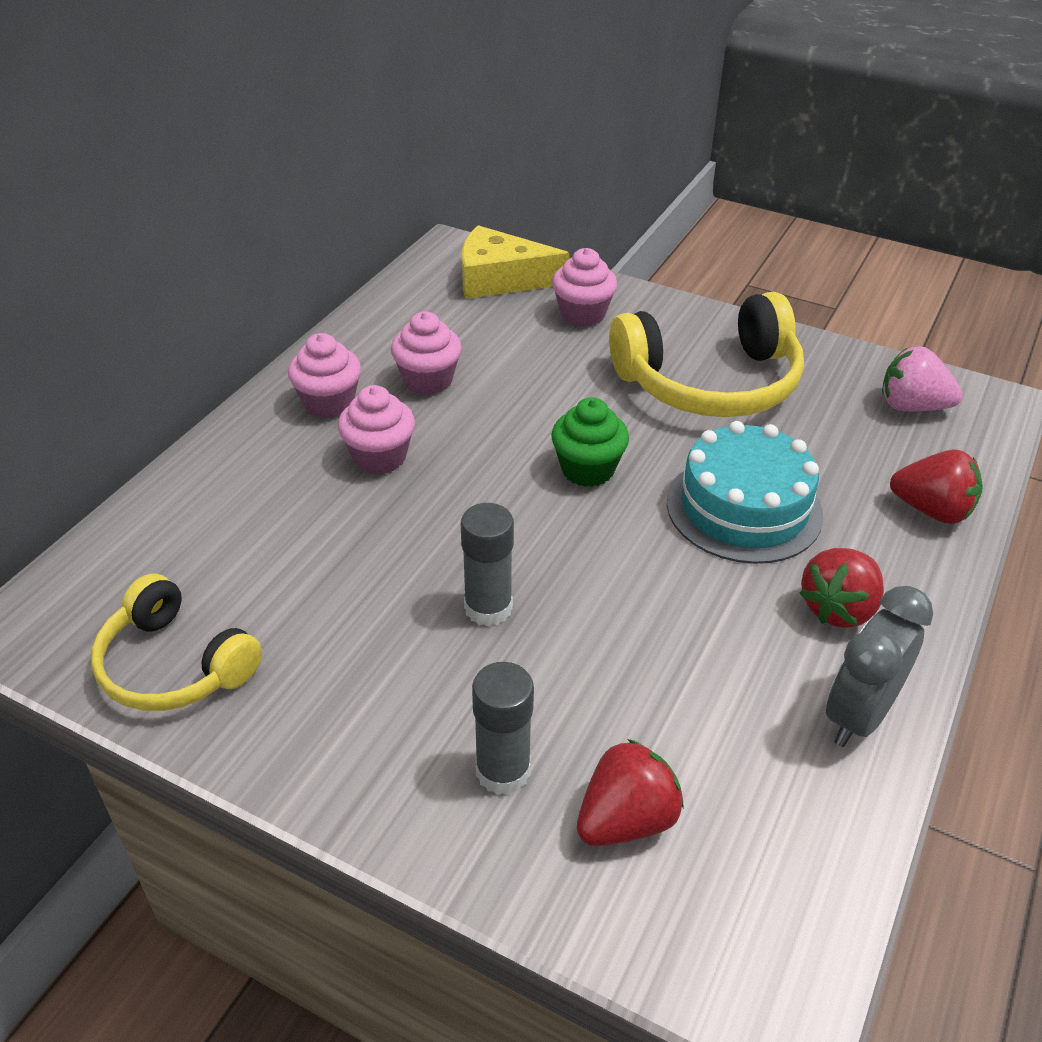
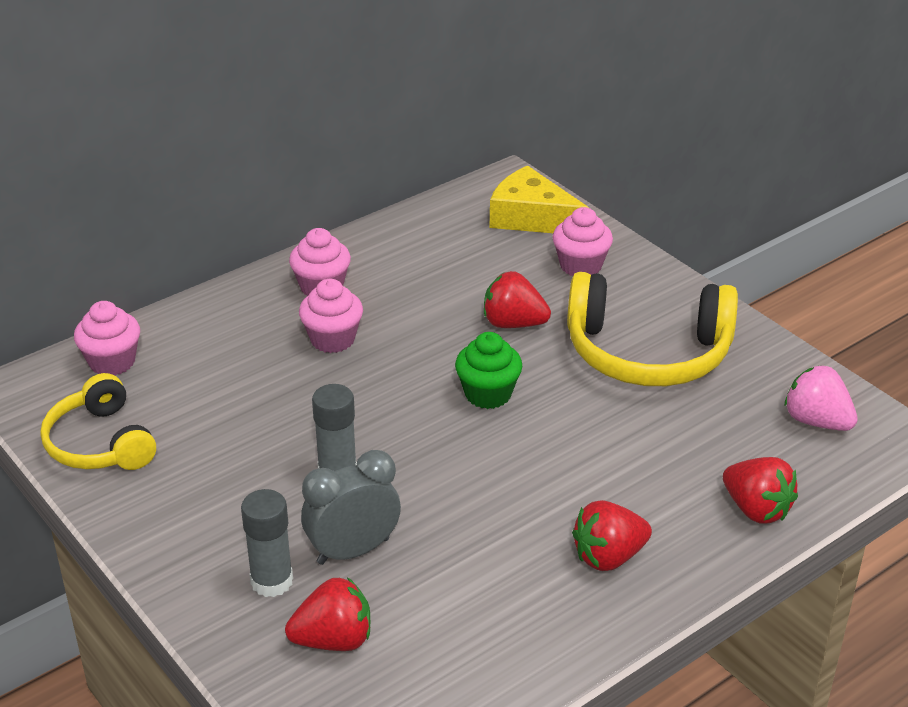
camera: 25 degrees right, 5 degrees down
(428, 380) = (410, 289): pink cupcake -> pink cupcake (112, 362)
(559, 389) = (513, 323): none -> red strawberry
(744, 508) = (593, 460): turquoise cake -> none
(858, 715) = (560, 634): grey clock -> grey clock (353, 551)

